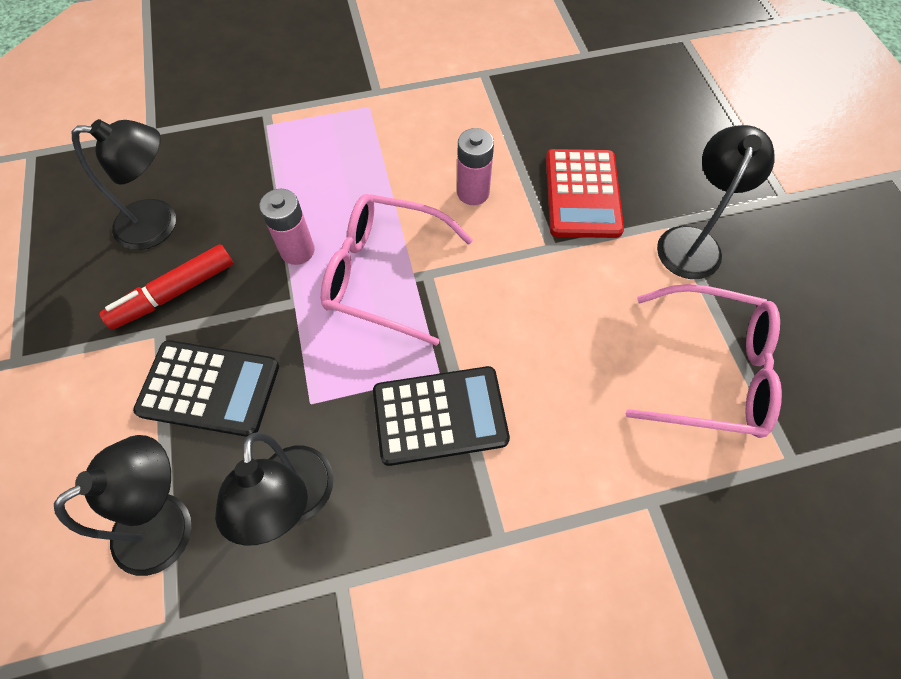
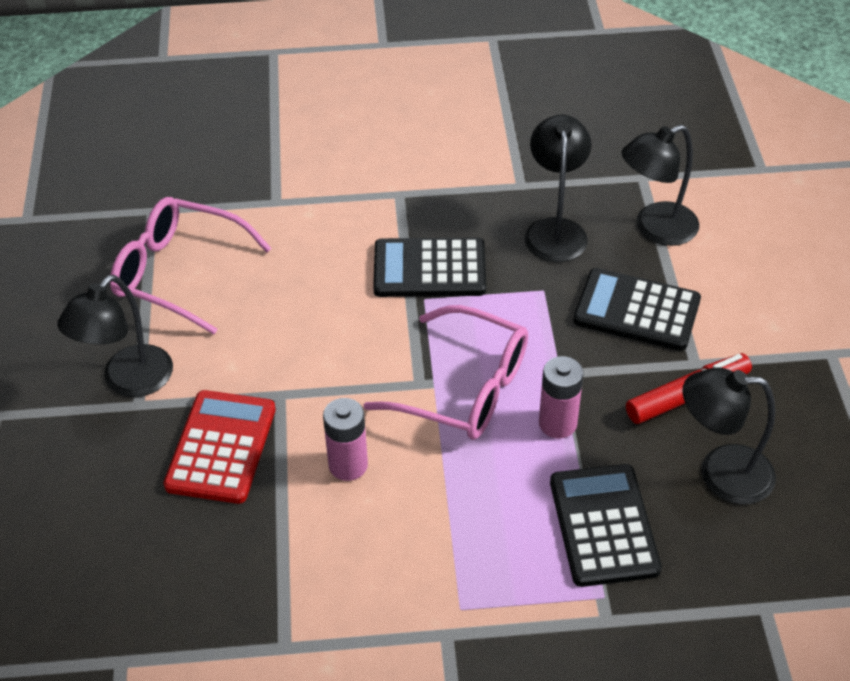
camera: 170 degrees left, 15 degrees down
(263, 171) = (603, 525): none -> black calculator

